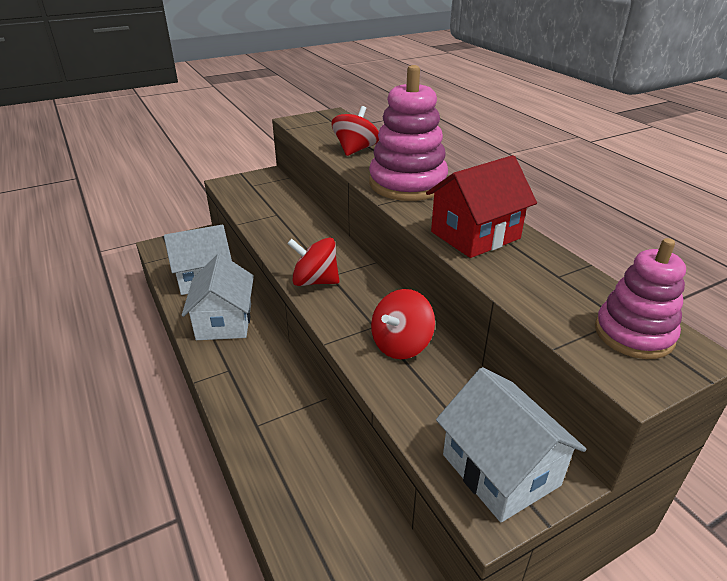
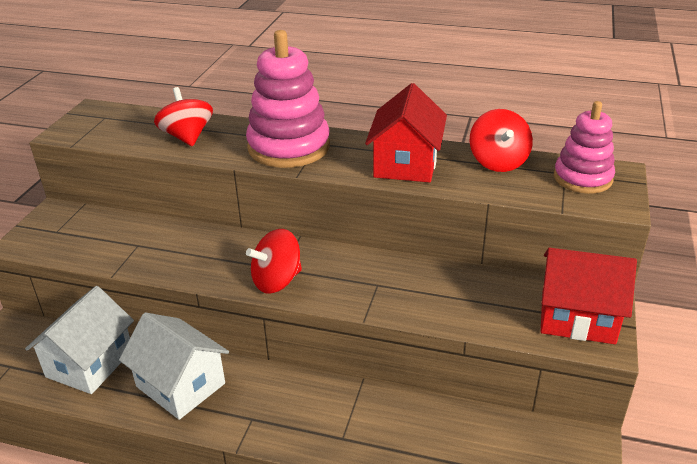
camera: 45 degrees left, 0 degrees up
(401, 344) = (415, 285): red spinning top -> red spinning top (498, 162)
(500, 470) = (577, 317): white house -> red house

